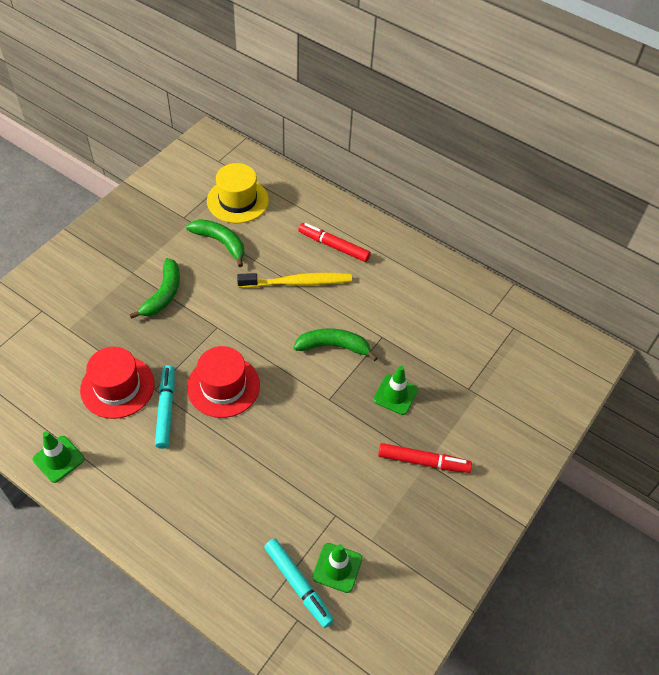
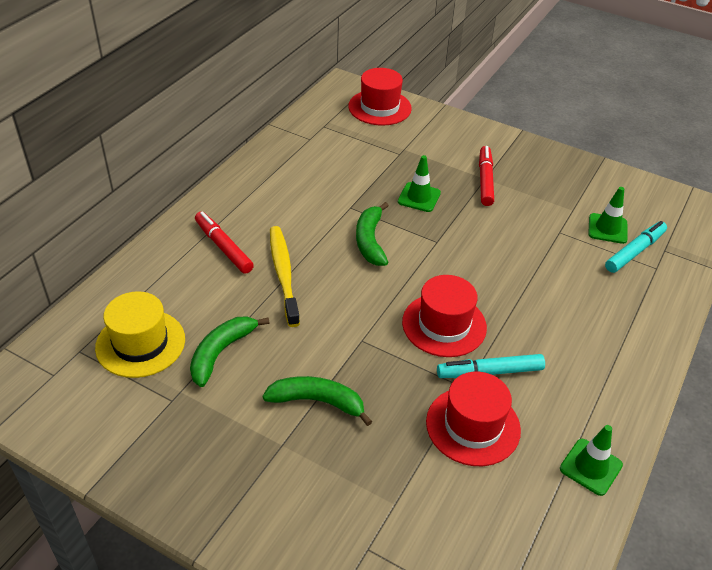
camera: 95 degrees left, 10 degrees down
(334, 246) = (223, 247): red marker -> red marker turned 120 degrees clockwise
(554, 382) = (379, 107): none -> red hat

